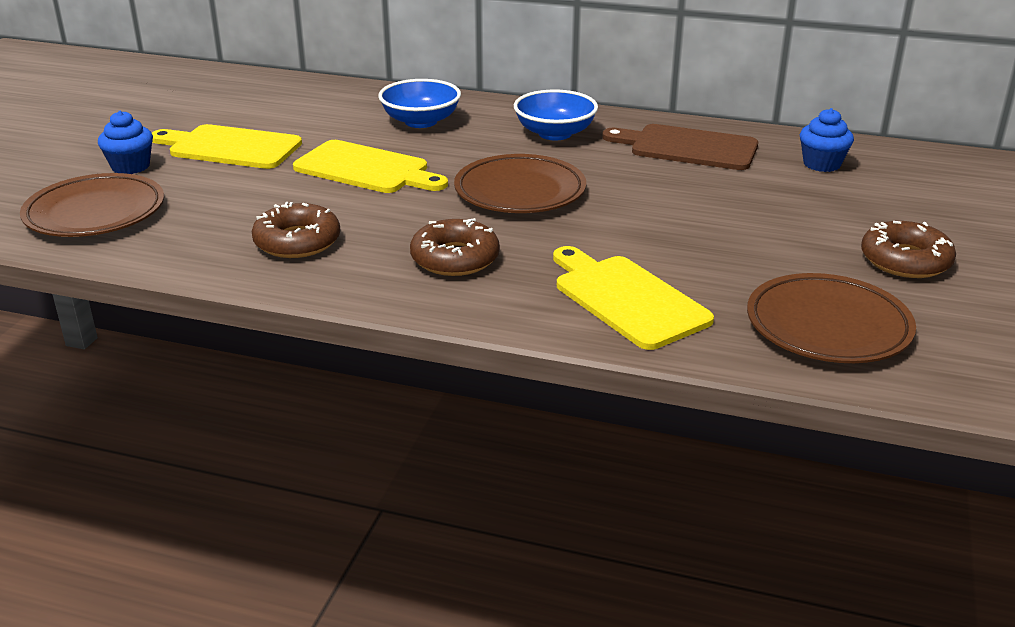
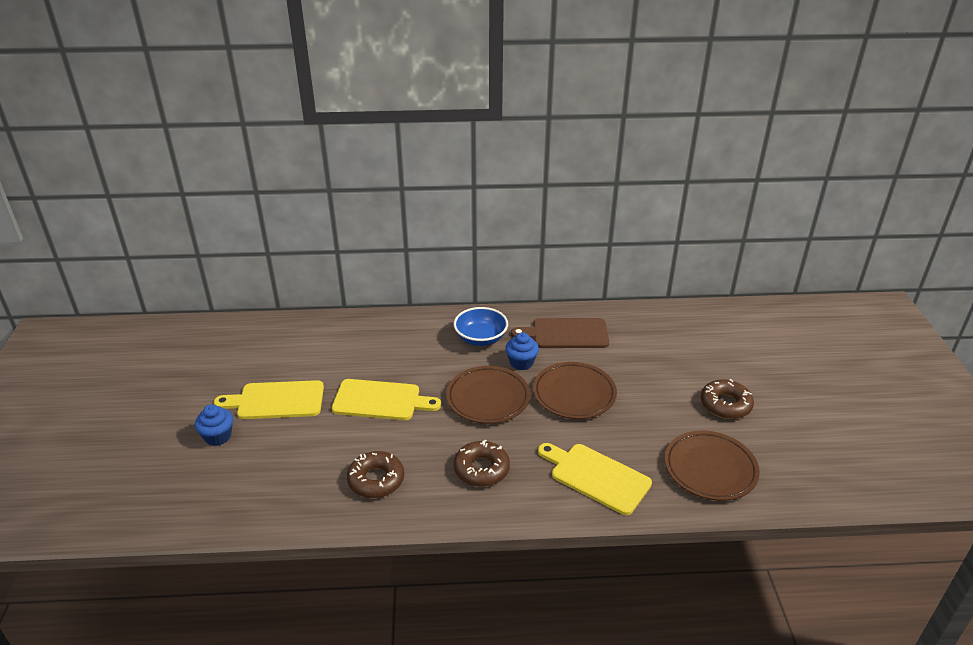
camera: 20 degrees left, 5 degrees up
(95, 213) = (223, 488): brown plate -> brown plate (574, 394)
(421, 121) = (390, 345): blue bowl -> none
(822, 164) = (647, 332): blue cupcake -> blue cupcake (521, 363)

